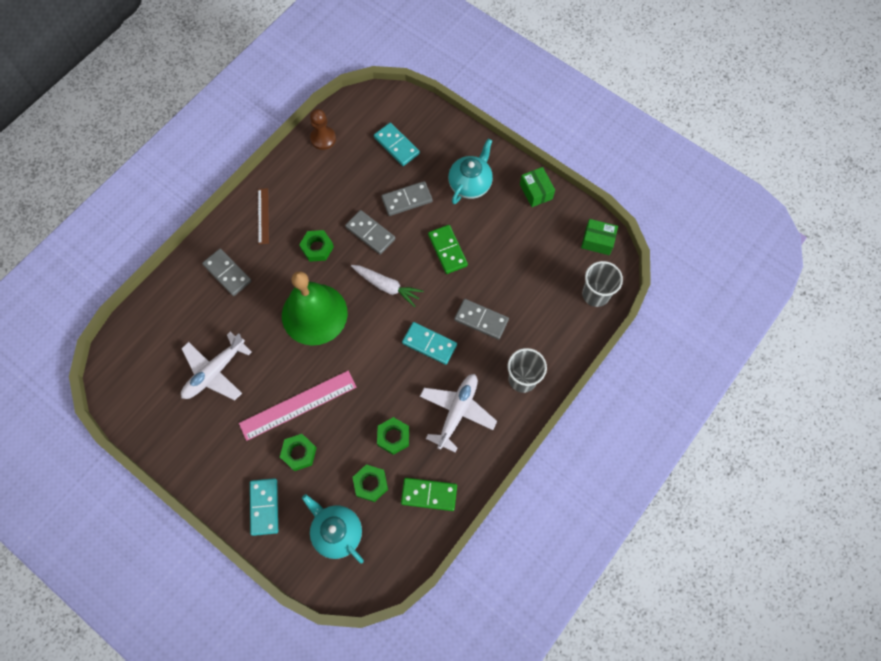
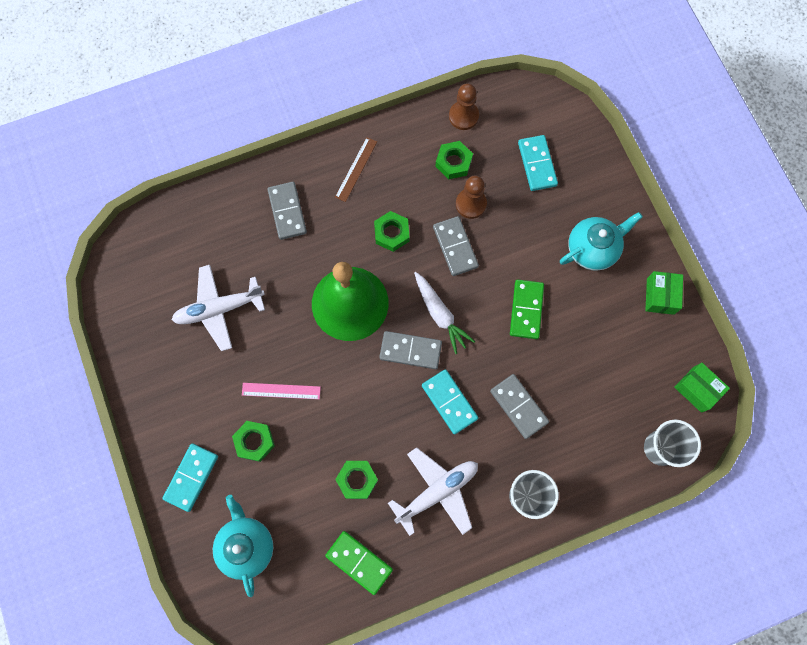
camera: 30 degrees right, 5 degrees up
(298, 405) = (281, 391): pink ruler -> pink ruler, size x0.56
(364, 197) = (471, 204): none -> brown pawn
(370, 484) = (307, 516): green nut -> green nut (453, 162)
(407, 199) = (514, 230): grey domino -> grey domino (410, 350)

